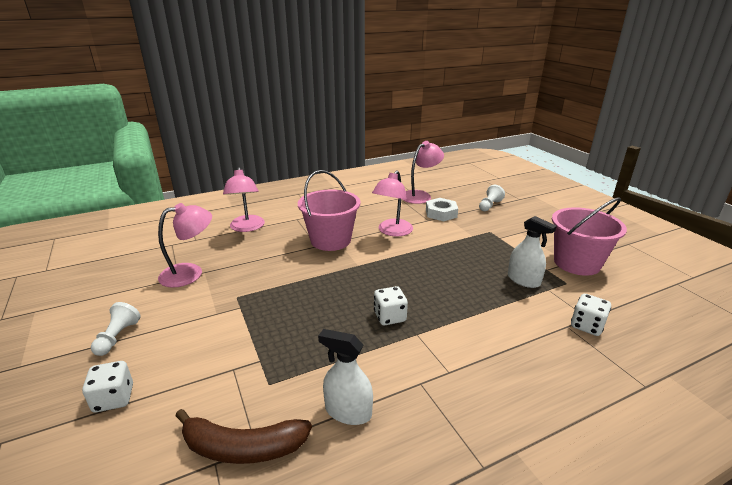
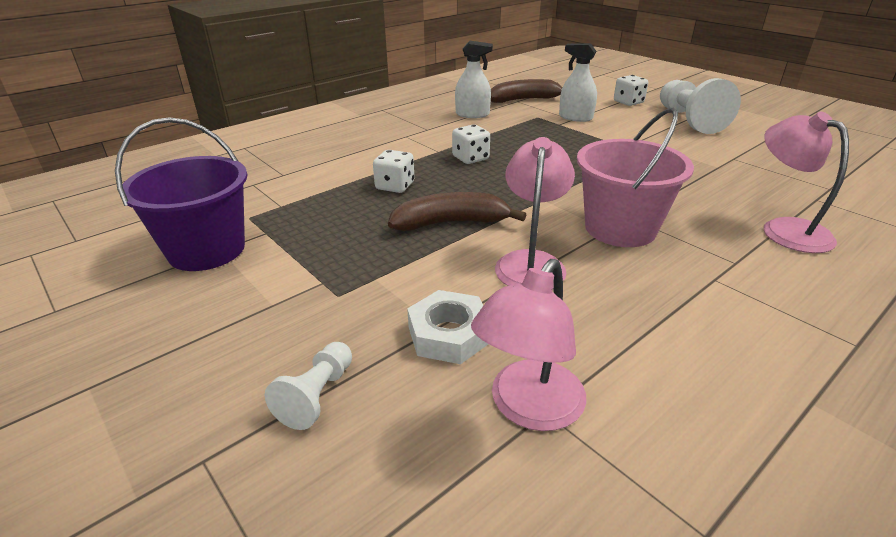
camera: 165 degrees right, 5 degrees up
(117, 337) = (689, 120): white pawn -> white pawn, size x1.93
(190, 273) = (730, 163): pink lamp -> none
(426, 258) = (451, 223): none -> brown banana
(523, 280) = (309, 212): white spray bottle -> white spray bottle (575, 117)
(576, 263) = (207, 250): pink bucket -> purple bucket
(587, 326) = (260, 177): white dice -> white dice (395, 186)

